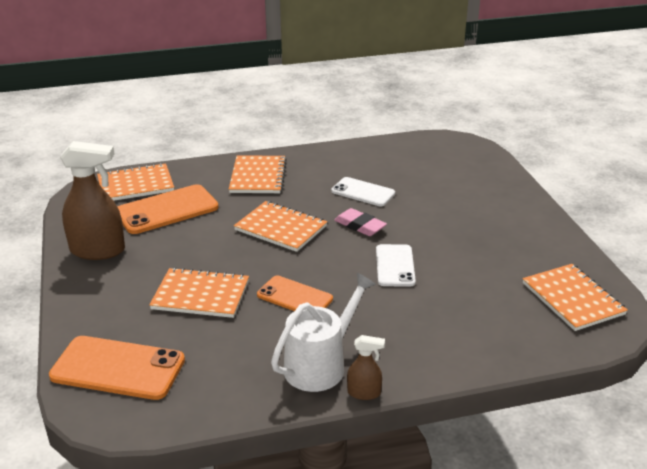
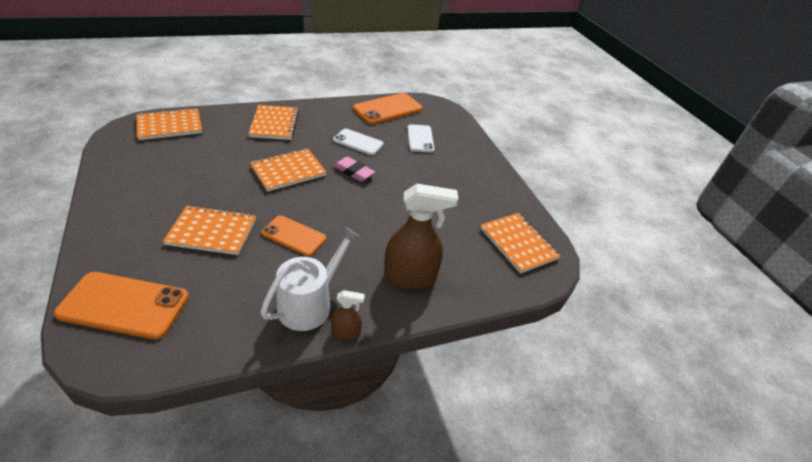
camera: 10 degrees left, 10 degrees up
(98, 250) = (126, 185): brown spray bottle -> brown spray bottle (410, 277)
(167, 210) = (193, 150): orange phone -> orange phone (388, 109)
(280, 228) = (288, 171): orange notebook -> orange notebook turned 60 degrees counterclockwise
(395, 266) = (379, 209): white phone -> white phone (420, 139)

